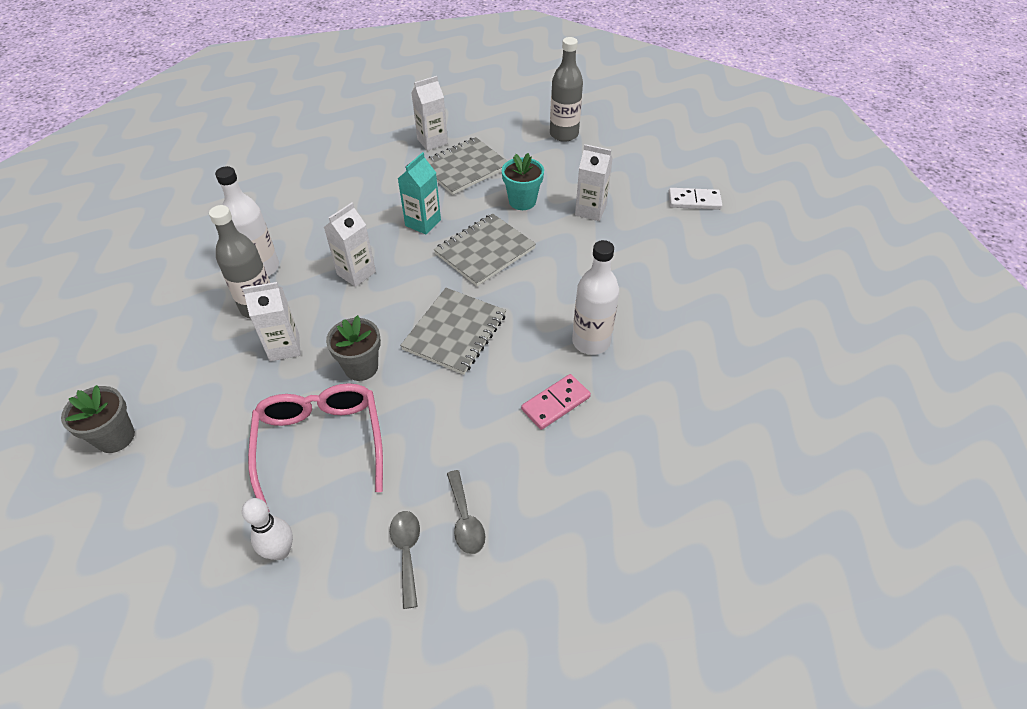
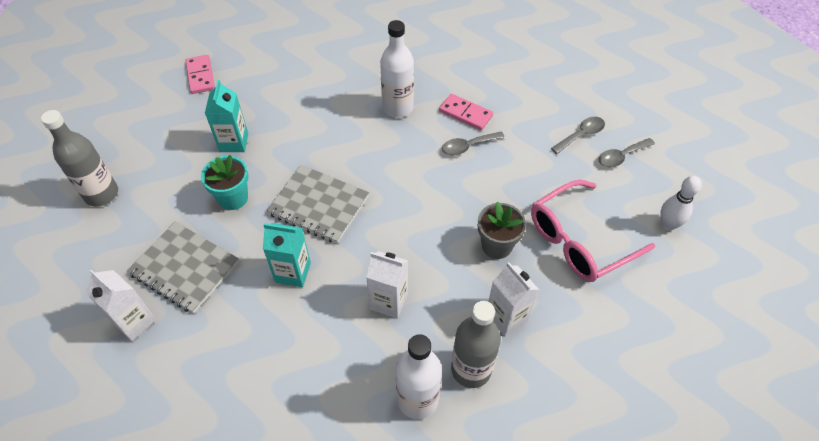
camera: 110 degrees left, 5 degrees up
(115, 437) = (669, 403): grey flower pot -> none
(455, 332) = (428, 194): grey notebook -> none
(503, 388) = (467, 146): none -> grey spoon
(590, 210) = (234, 142): white carton -> turquoise carton
(694, 201) = (200, 76): white domino -> pink domino

